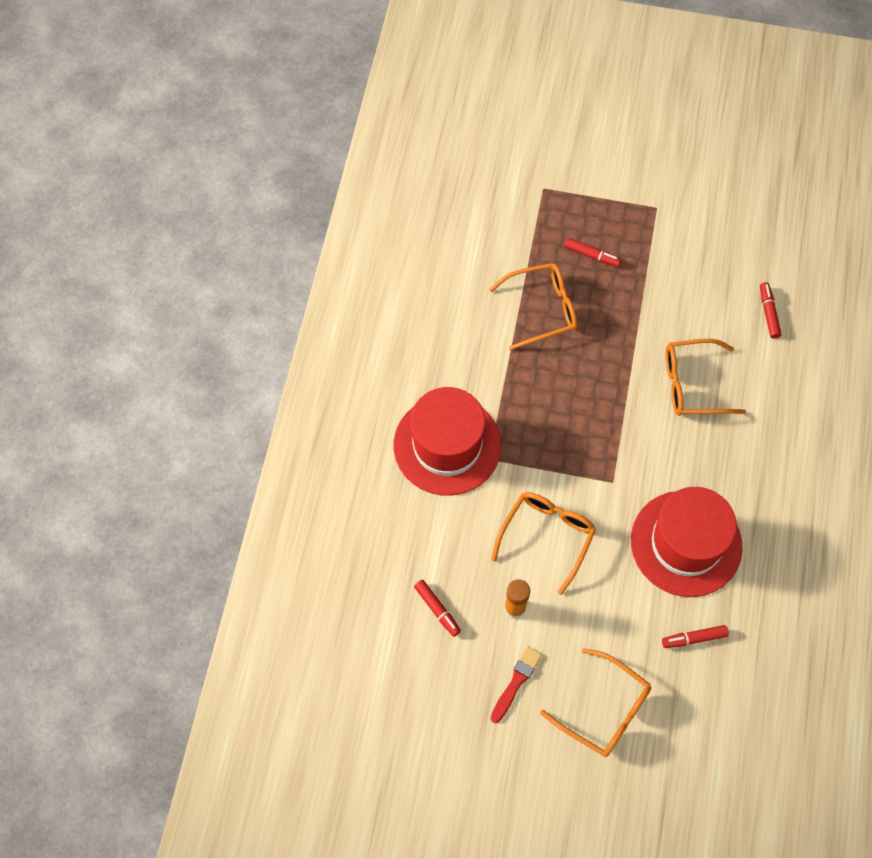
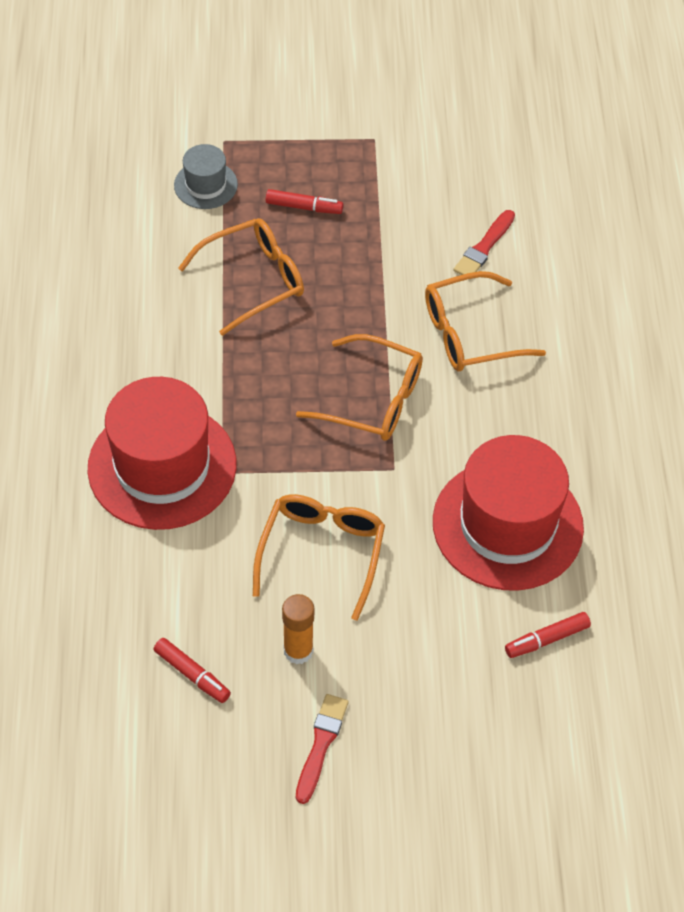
camera: 15 degrees left, 10 degrees down
(523, 223) = (205, 185): none -> grey hat
(604, 710) = (449, 754): orange glasses -> orange glasses (373, 399)
(719, 315) = (484, 247): none -> red brush
(768, 313) = (545, 234): red marker -> none

